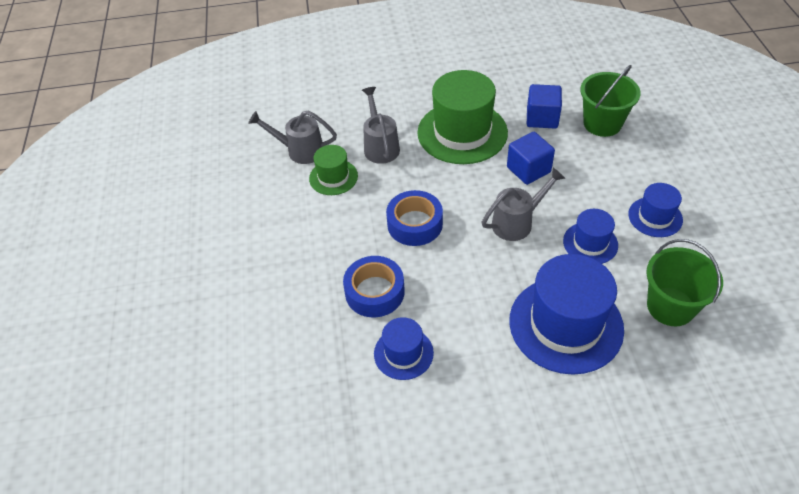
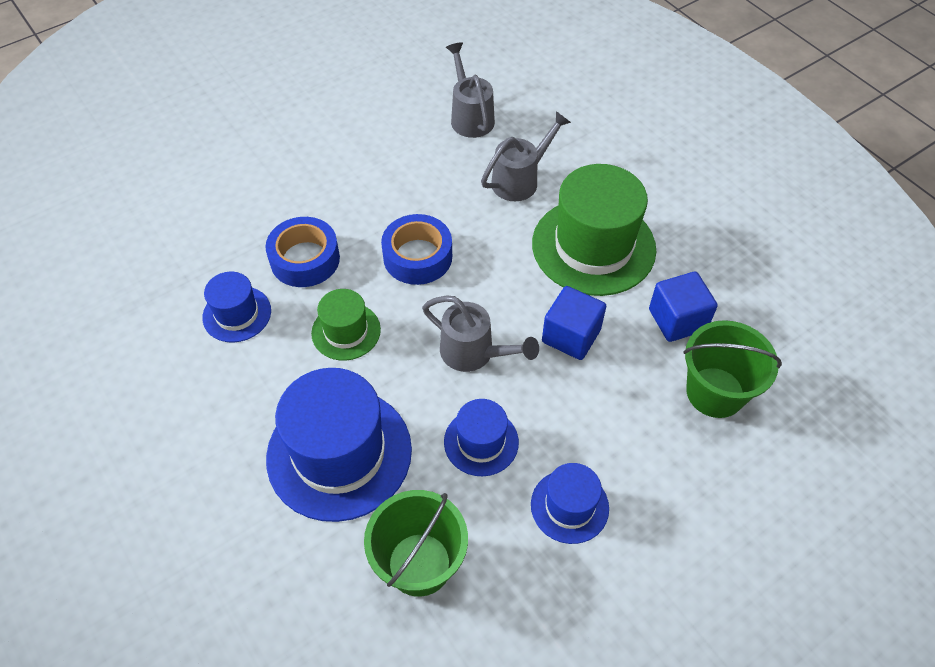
camera: 60 degrees right, 5 degrees up
(333, 177) = (447, 160): green hat -> green hat (346, 331)

